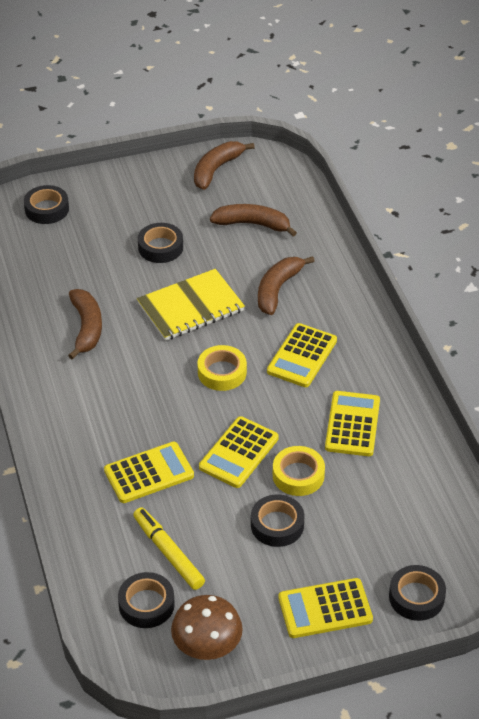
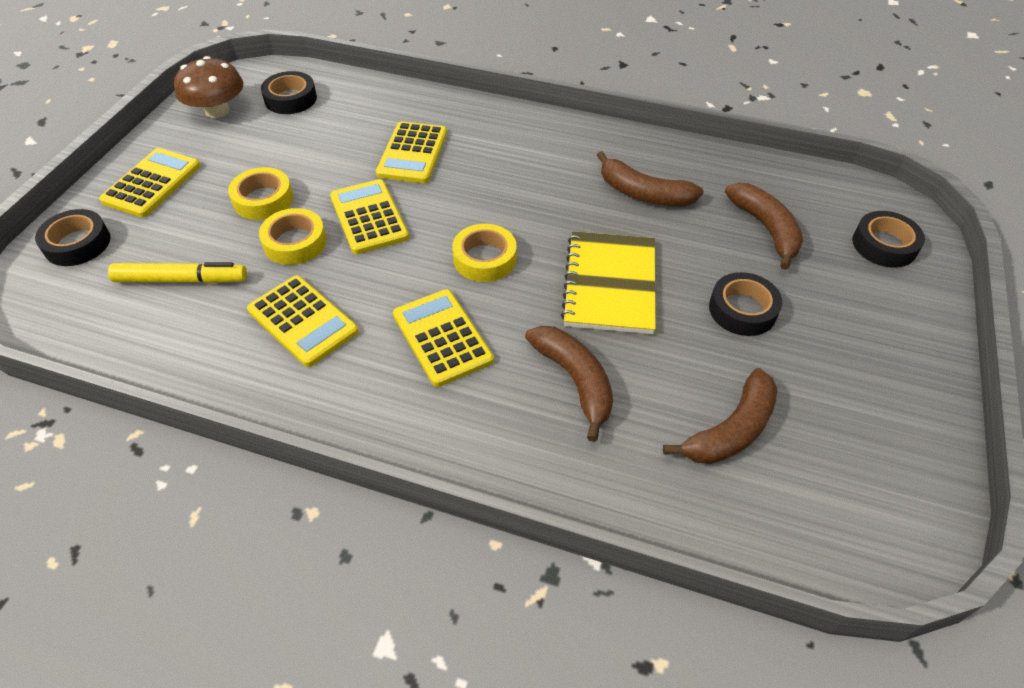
camera: 125 degrees right, 5 degrees up
(168, 553) = (320, 128): yellow marker -> yellow marker (181, 280)
(216, 169) = (896, 459): brown banana -> brown banana (766, 229)
(277, 525) = (263, 199): black tape -> yellow tape

